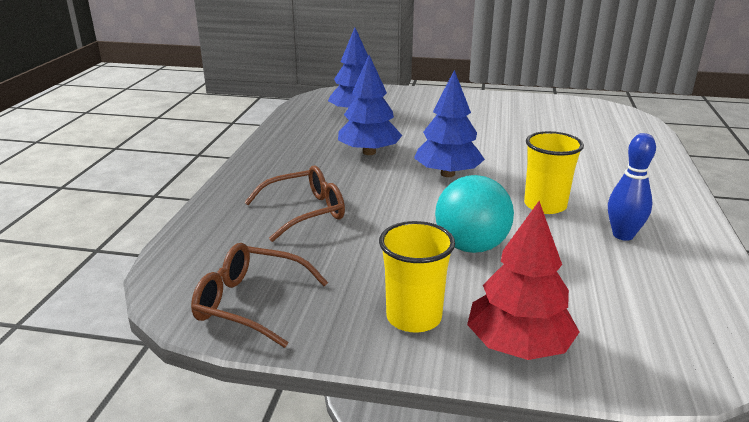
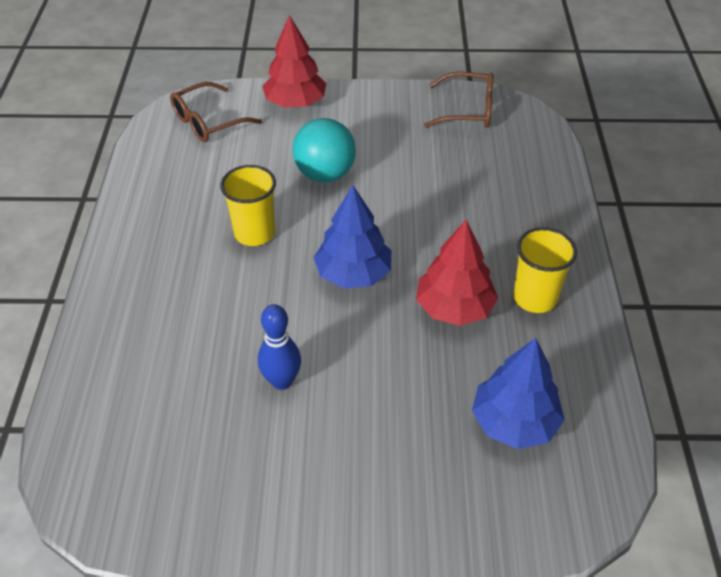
camera: 170 degrees right, 20 degrees up
(305, 212) = (477, 196): brown glasses -> brown glasses (208, 122)
(369, 152) = (454, 308): blue tree -> red tree
(414, 317) = (360, 113): yellow cup -> yellow cup (535, 298)
(623, 235) = (194, 202): blue bowling pin -> blue bowling pin (281, 381)

